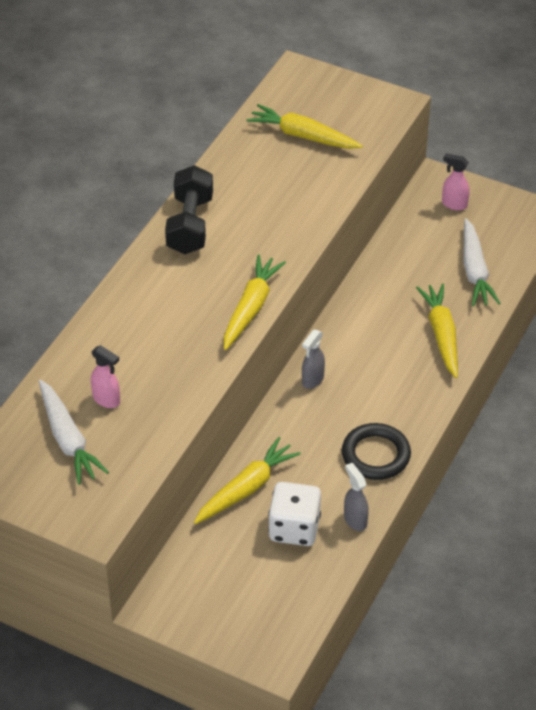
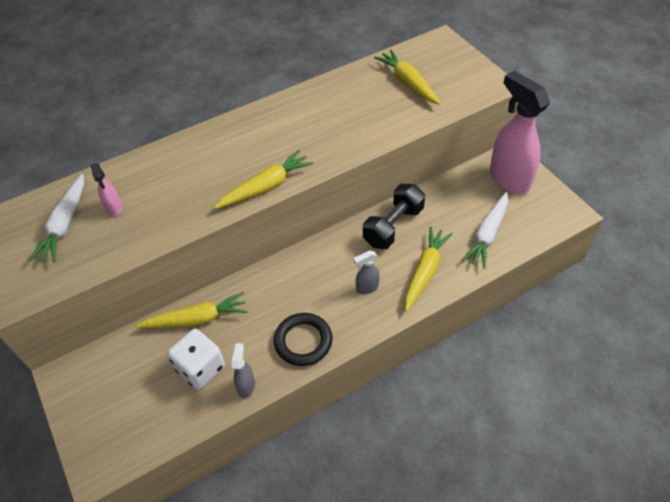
camera: 35 degrees right, 5 degrees up
(190, 225) = (279, 112): black dumbbell -> black dumbbell (393, 226)
(312, 380) = (307, 261): grey spray bottle -> grey spray bottle (367, 287)
(454, 204) = (508, 179): pink spray bottle -> pink spray bottle, size x2.29

